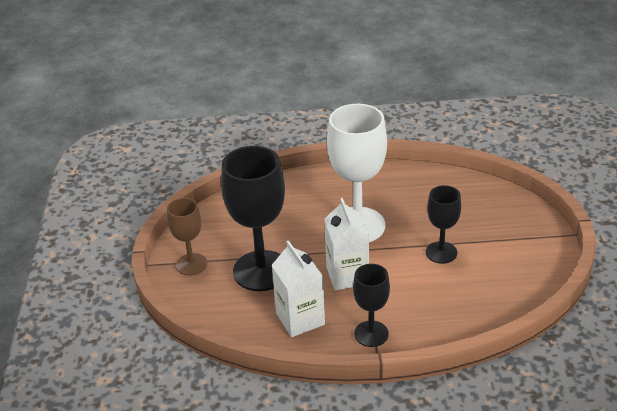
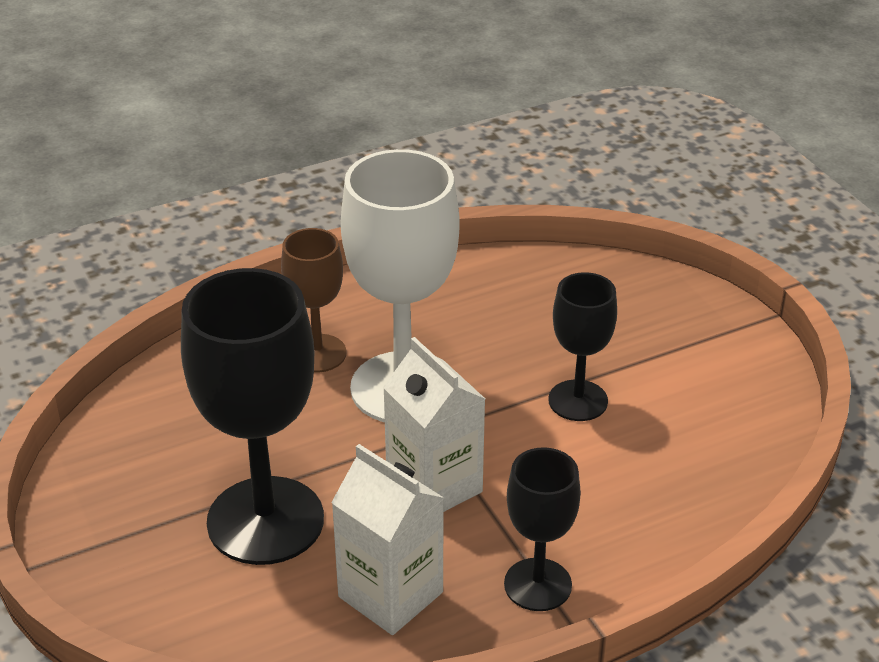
camera: 25 degrees left, 0 degrees up
(191, 264) = (116, 545): brown goblet -> brown goblet (317, 353)

